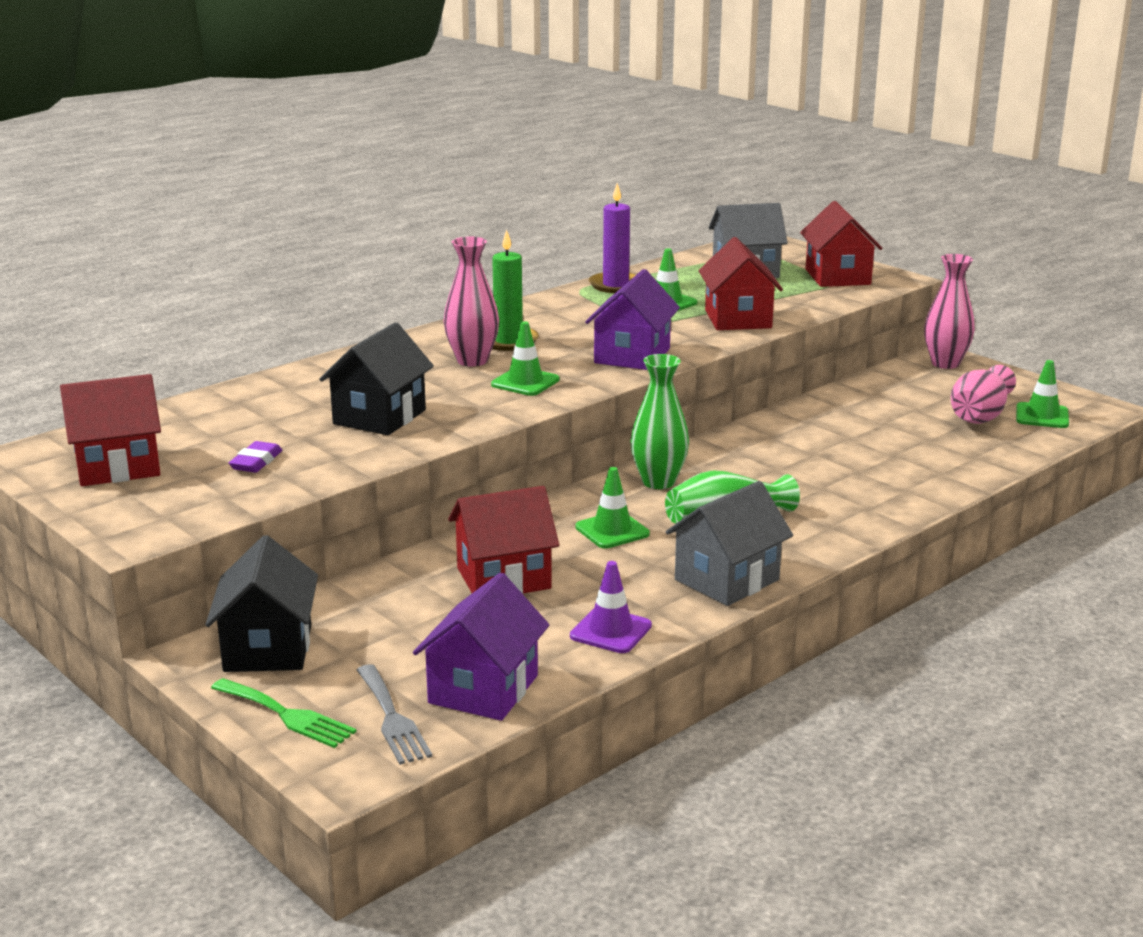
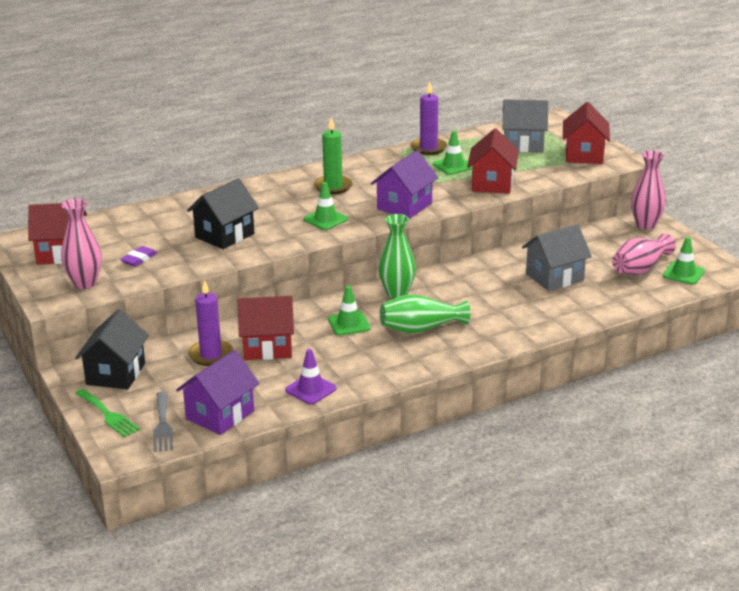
camera: 15 degrees right, 5 degrees up
(416, 600) = (211, 355): none -> purple candle
(472, 360) = (302, 199): pink vase -> pink vase (85, 283)
(727, 580) = (398, 366): grey house -> grey house (554, 277)

